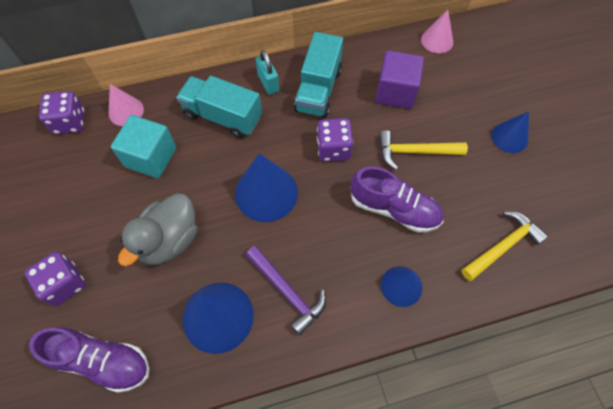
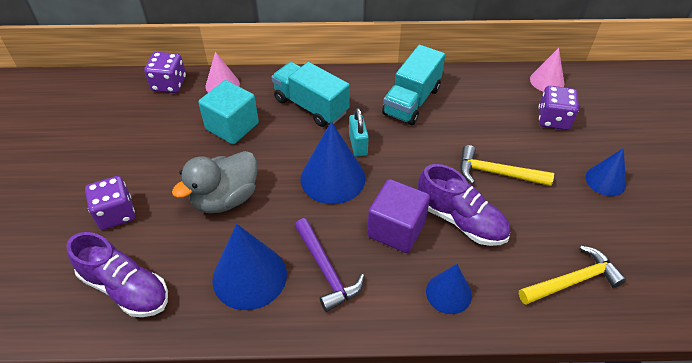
camera: 15 degrees right, 15 degrees down
(268, 83) = (364, 86): turquoise padlock -> turquoise padlock (358, 145)
(333, 149) = (412, 154): purple dice -> purple dice (553, 119)
(395, 92) = (491, 117): purple cube -> purple cube (396, 229)

